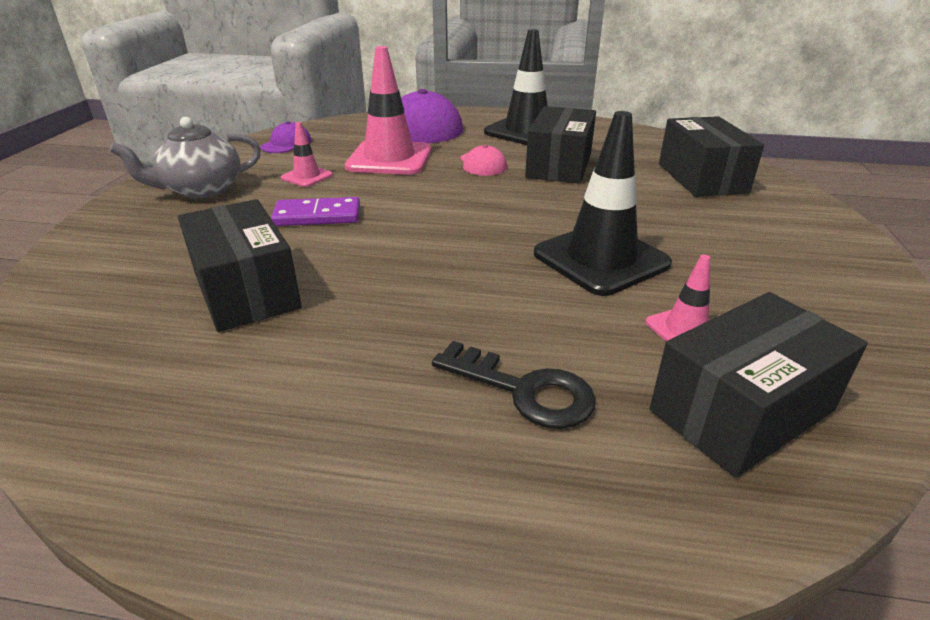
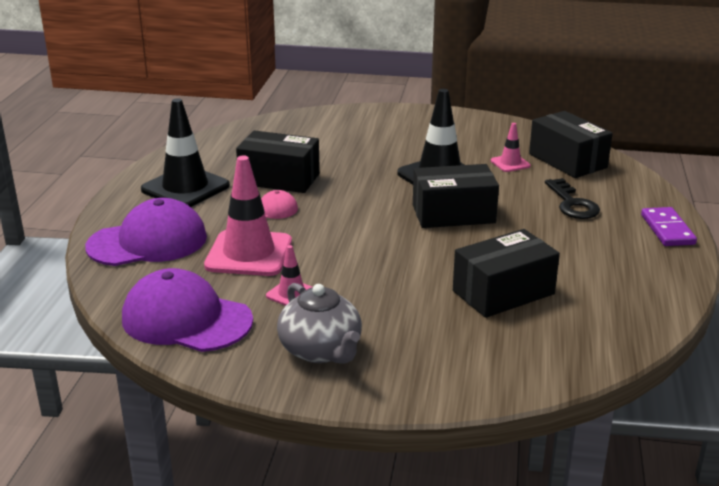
camera: 90 degrees left, 5 degrees down
(286, 144) = (186, 319): purple cap -> purple cap, size x2.05
(317, 216) = (381, 278): purple domino -> purple domino (667, 229)
(524, 390) = (572, 204): black key -> black key turned 135 degrees clockwise
(701, 178) = (312, 133): black box -> black box (453, 214)

